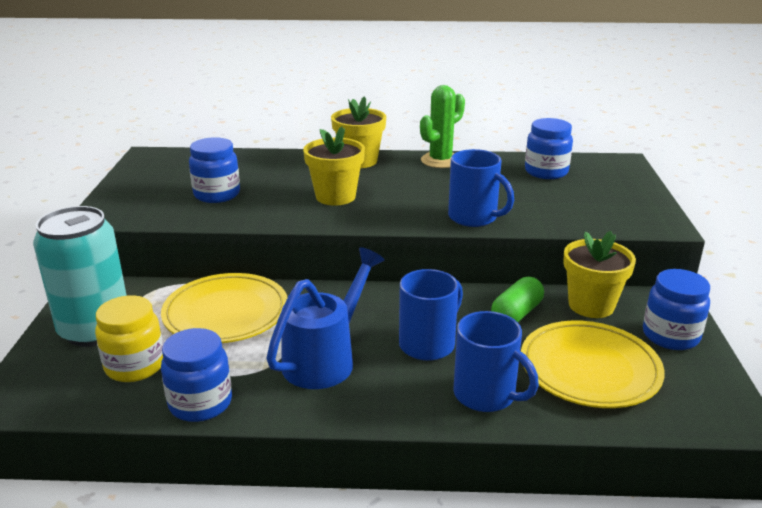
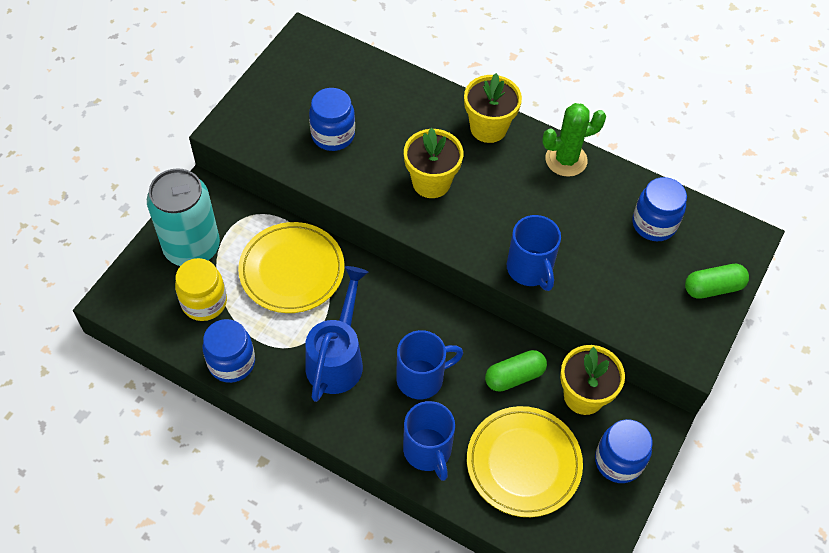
camera: 25 degrees right, 30 degrees up
(325, 359) = (337, 358): blue watering can -> blue watering can turned 45 degrees counterclockwise
(630, 188) = (713, 287): none -> green capsule

